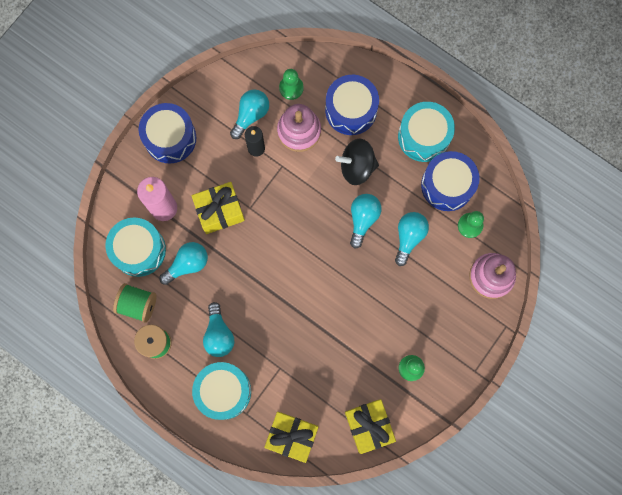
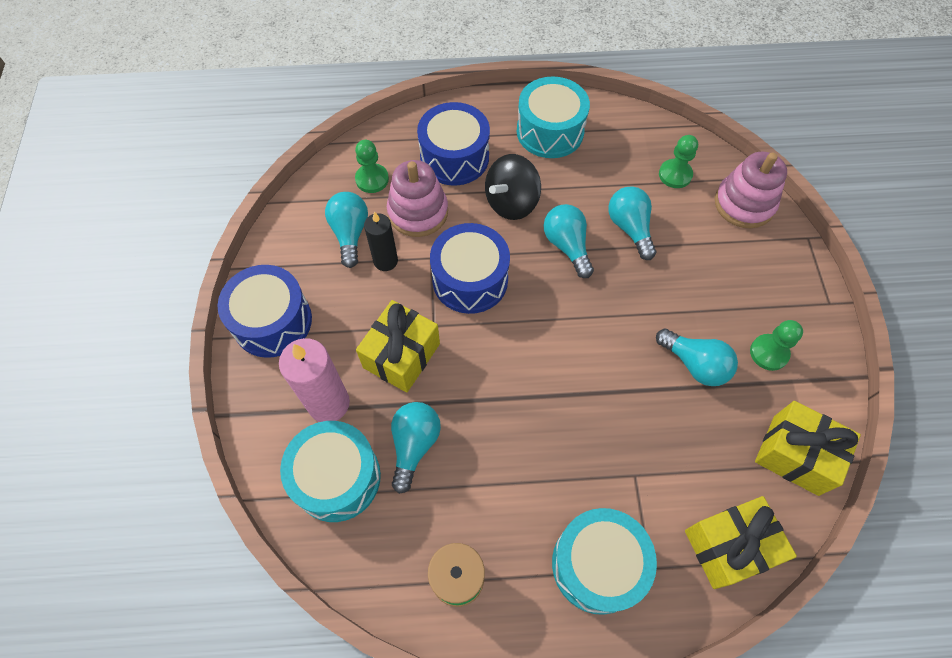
camera: 40 degrees left, 15 degrees down
(138, 304) = (391, 548): green spool -> none
(219, 334) = (527, 497): turquoise light bulb -> turquoise light bulb (695, 364)
(447, 185) = (616, 156): blue drum -> blue drum (470, 280)

